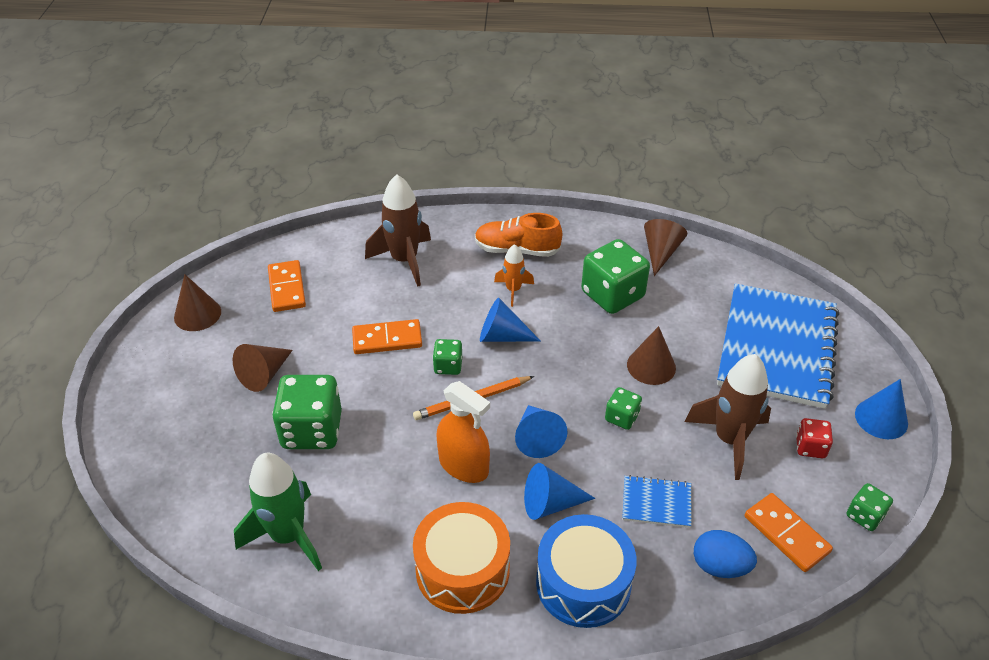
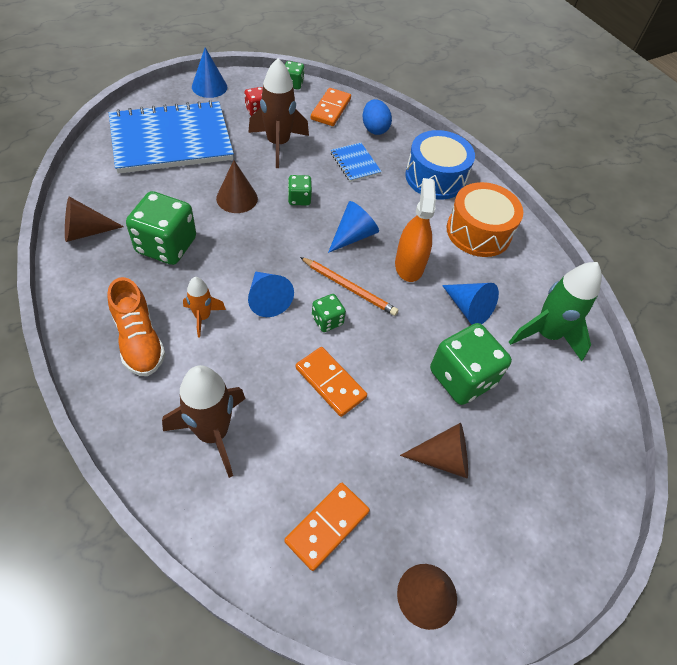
camera: 130 degrees left, 10 degrees up
(550, 503) = (398, 210): blue cone -> blue cone (468, 308)

